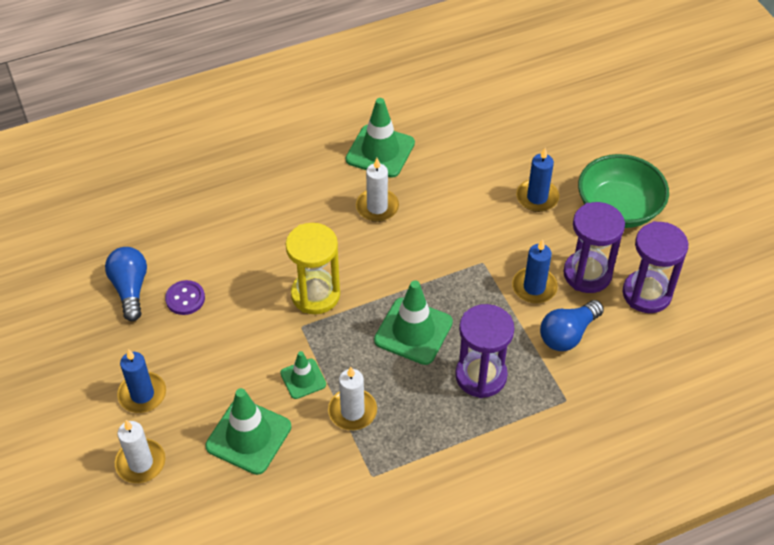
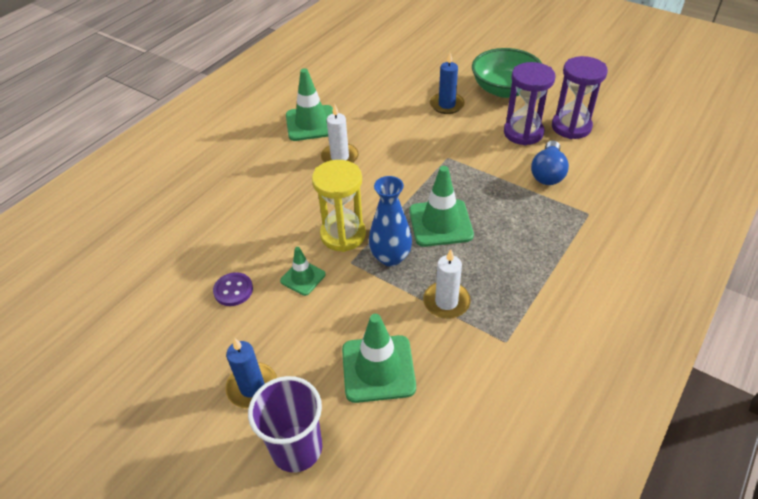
camera: 30 degrees left, 5 degrees down
(130, 289) = (175, 307): blue light bulb -> none
(140, 463) = (296, 448): white candle -> purple cup
(303, 379) = (385, 299): green traffic cone -> green traffic cone (303, 278)
(339, 341) = (390, 257): none -> blue vase
(481, 376) = (517, 228): purple hourglass -> none
(534, 287) = (497, 156): blue candle -> none

